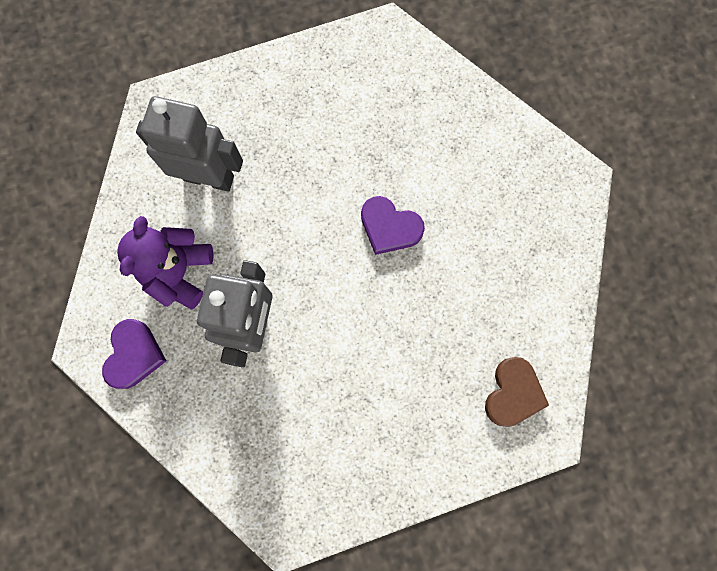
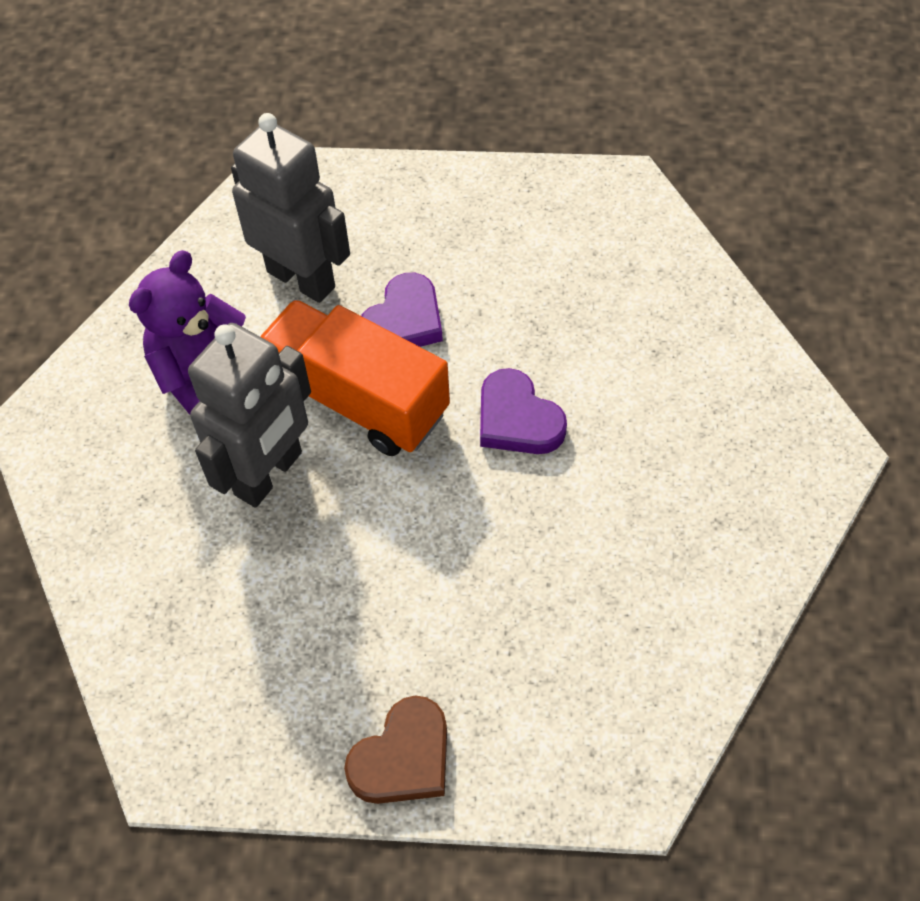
camera: 25 degrees right, 20 degrees down
(134, 355) = (91, 454): purple heart -> purple heart (404, 321)
(285, 251) = (357, 399): none -> orange truck
(513, 393) = (602, 707): brown heart -> brown heart (403, 758)

